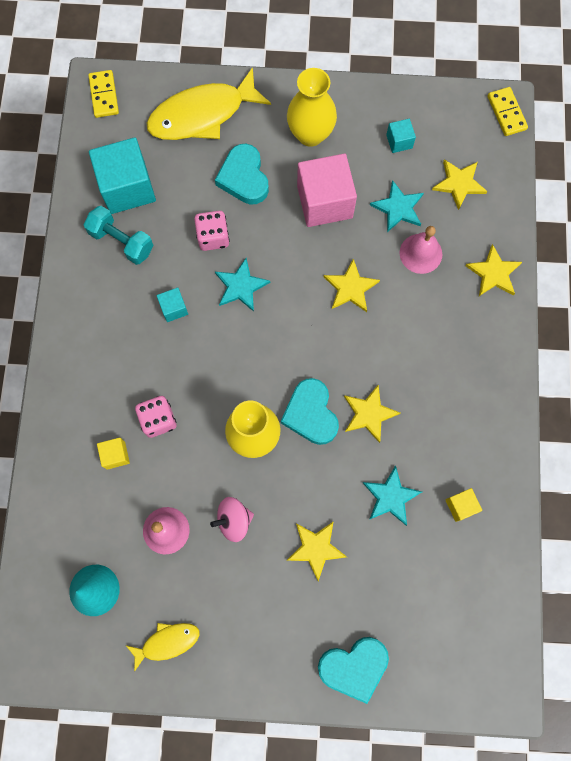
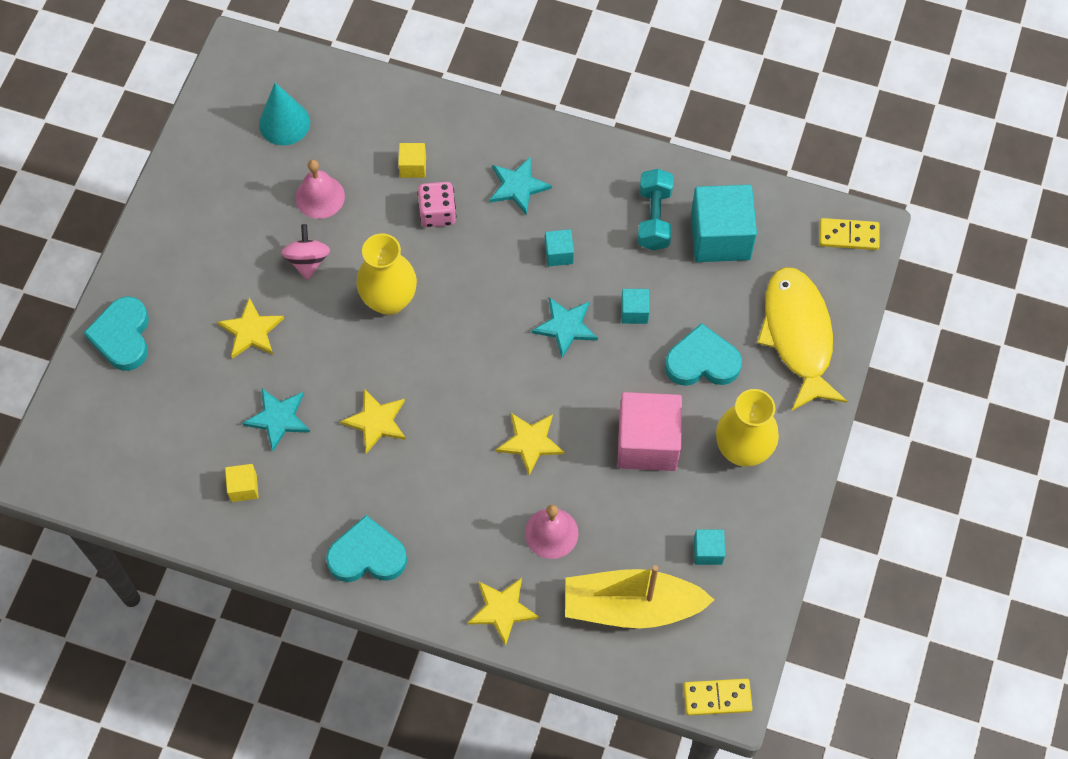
camera: 105 degrees right, 10 degrees down
(122, 241) = (654, 218): turquoise dumbbell -> turquoise dumbbell turned 45 degrees counterclockwise
(167, 642) = (211, 176): yellow fish -> none
(213, 237) = (634, 312): pink dice -> turquoise cube
(311, 414) = (396, 362): turquoise heart -> turquoise heart (367, 555)
(398, 208) = (617, 524): turquoise star -> turquoise star (518, 186)
(459, 184) = (631, 606): yellow star -> yellow boat

